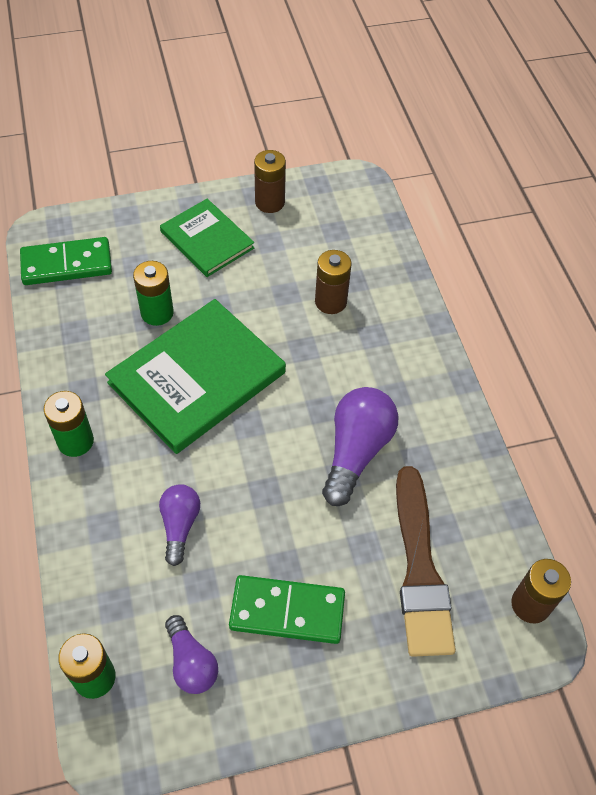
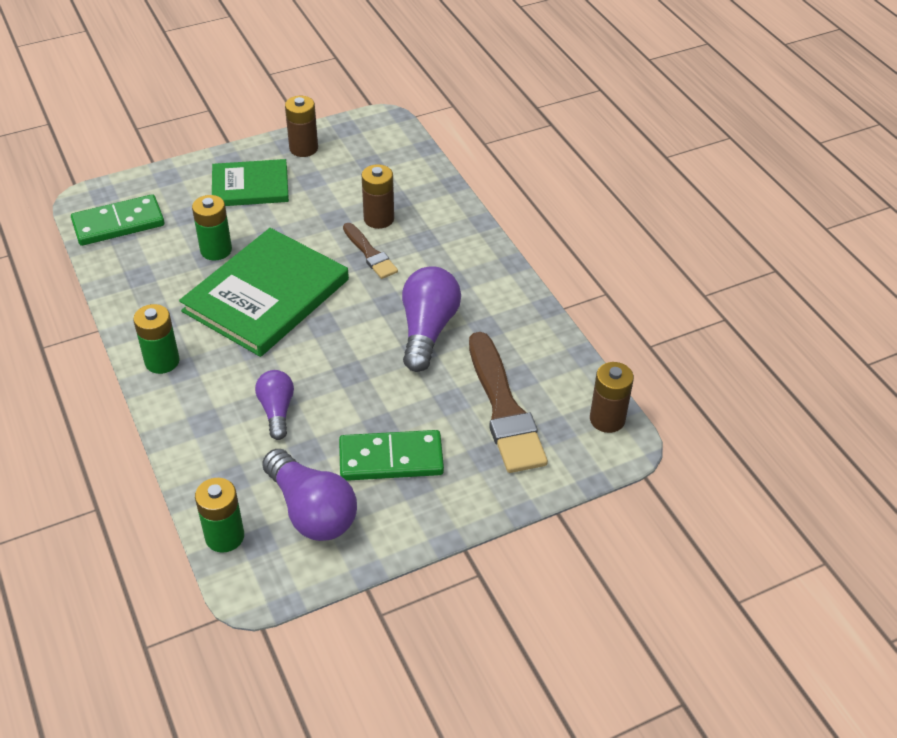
camera: 10 degrees left, 10 degrees down
(191, 662) = (311, 511): purple light bulb -> purple light bulb, size x1.64
(207, 240) = (250, 186): green book -> green book turned 45 degrees counterclockwise
(313, 344) = (370, 253): none -> brown brush

